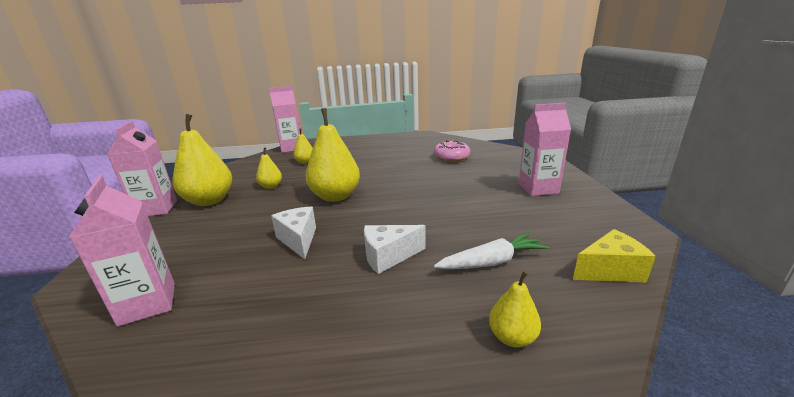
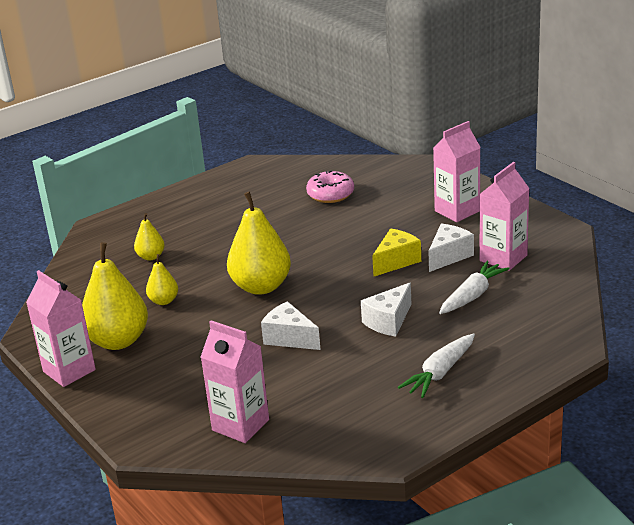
camera: 30 degrees left, 5 degrees up
(291, 148) = (90, 241): pink carton -> pink carton (503, 258)
(372, 340) = (440, 373): none -> white carrot
(500, 219) = (449, 256): none -> white cheese
(512, 337) = (522, 337): yellow pear -> none
(610, 270) = (557, 272): yellow cheese -> yellow cheese (396, 261)

